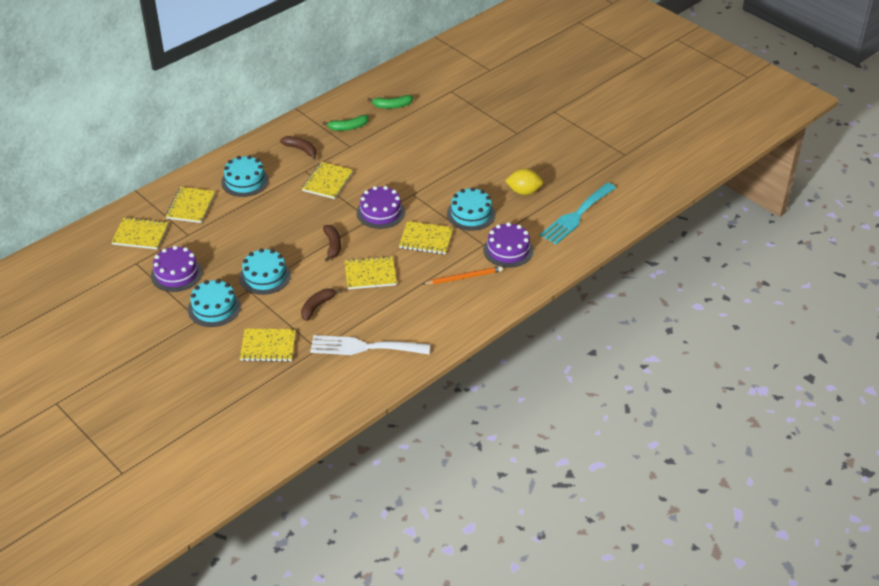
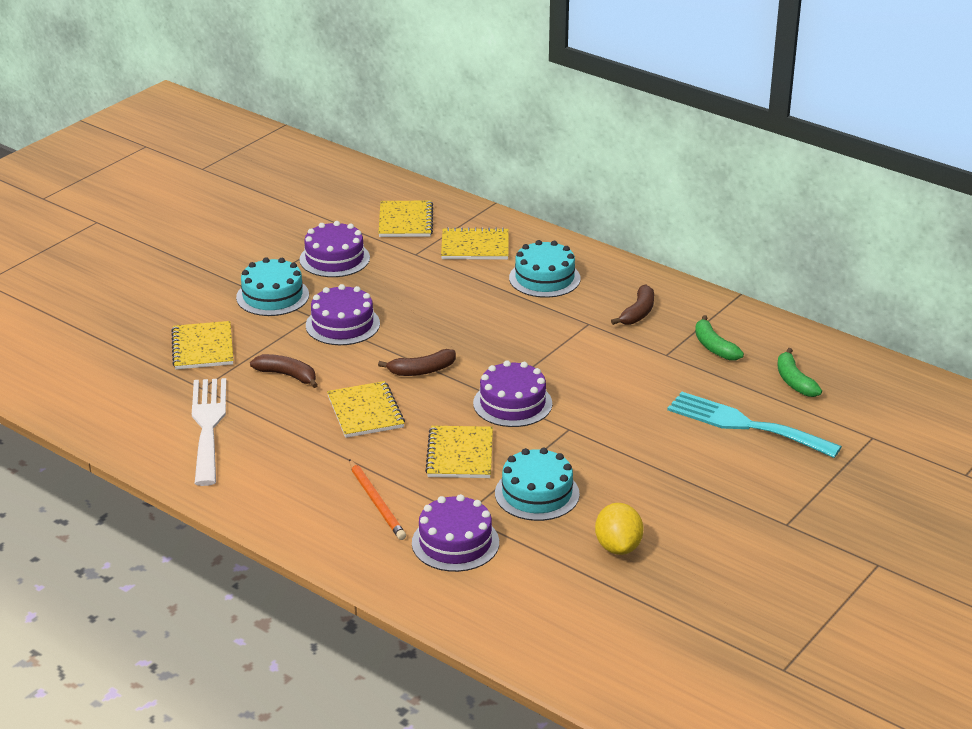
camera: 80 degrees right, 10 degrees down
(265, 276) = (342, 324): turquoise cake -> purple cake
(327, 182) = (569, 346): yellow notebook -> none
(576, 216) = (571, 616): turquoise fork -> turquoise fork (745, 425)

